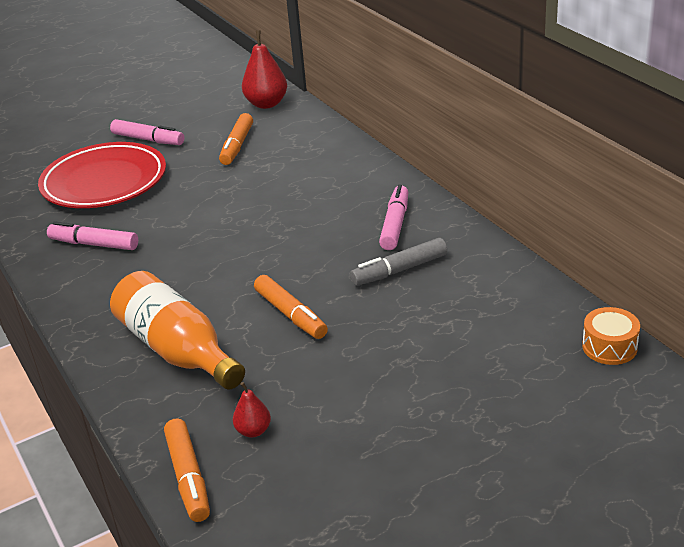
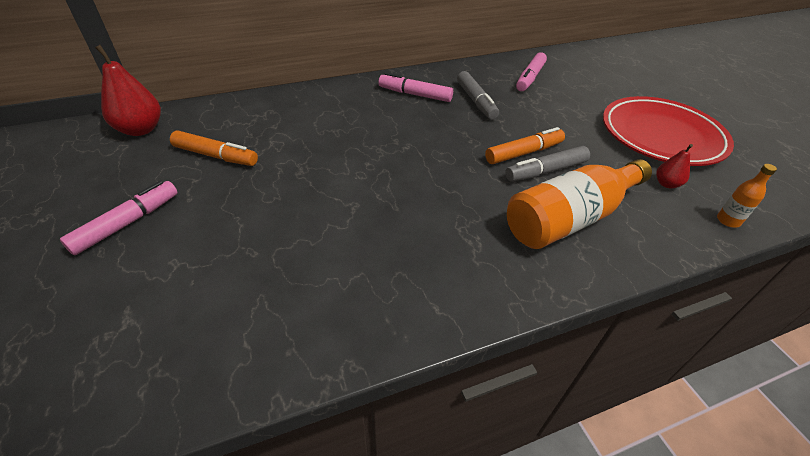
camera: 85 degrees left, 10 degrees up
(94, 244) = (360, 280): pink marker -> pink marker (530, 78)
(104, 182) = (208, 269): red plate -> red plate (661, 136)
(188, 477) = (728, 221): orange marker -> orange bottle
(258, 332) = (546, 171): none -> grey marker
(609, 347) = (566, 55): orange drum -> none

